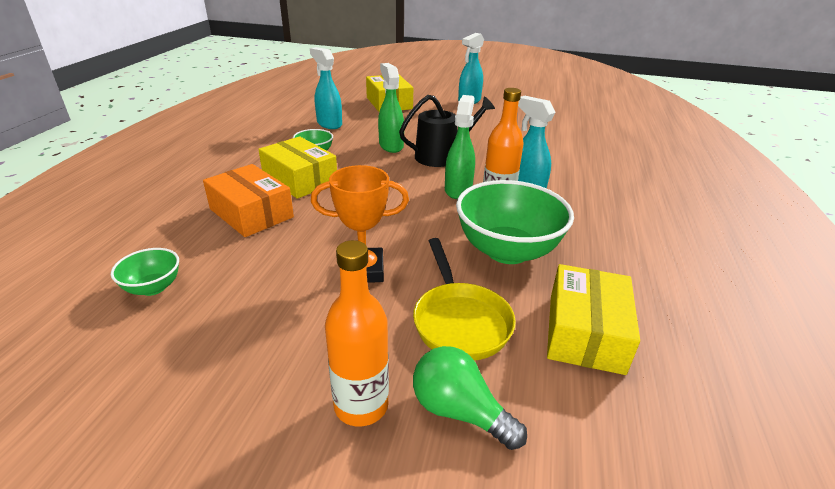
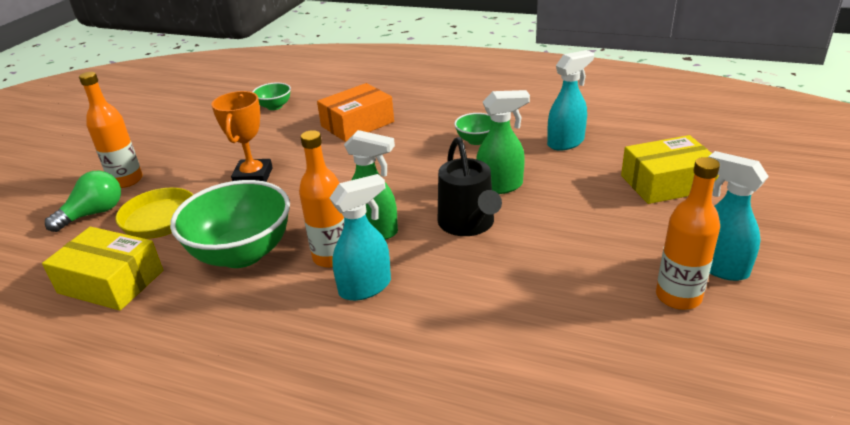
camera: 100 degrees right, 0 degrees up
(300, 179) = (415, 138): yellow box -> none
(496, 110) = (678, 297): none -> orange bottle

